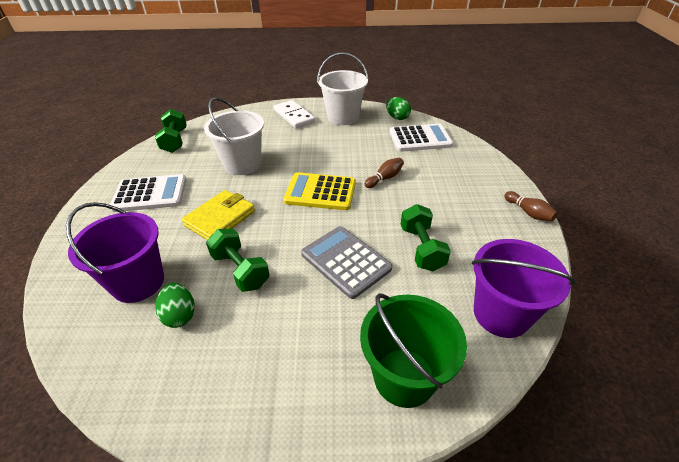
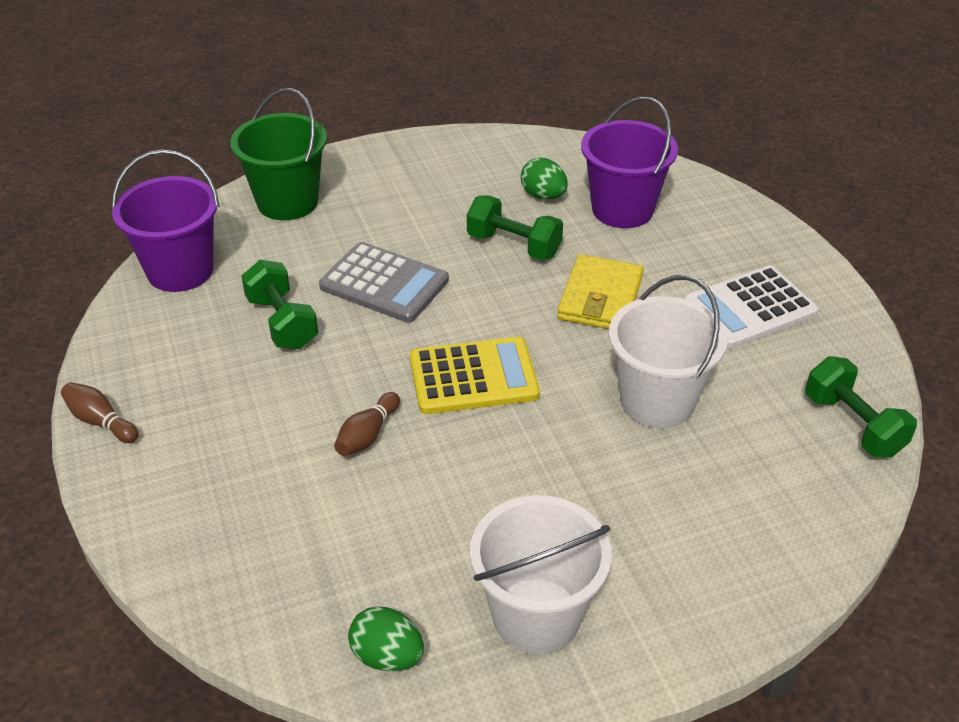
camera: 160 degrees right, 0 degrees up
(294, 116) = (667, 583): white domino -> none
(420, 138) = (312, 577): white calculator -> none

